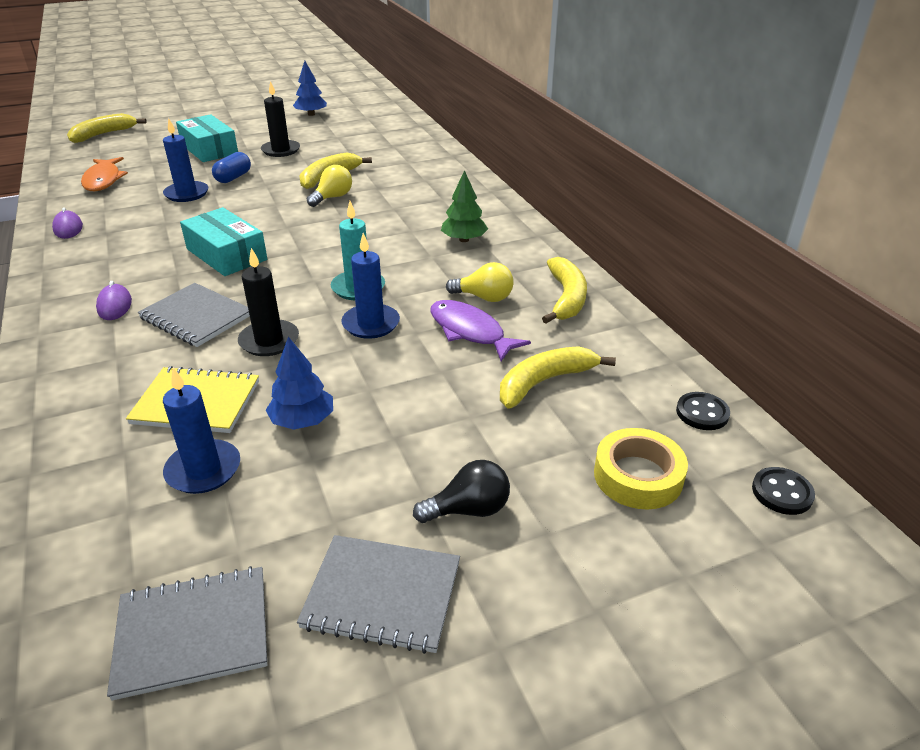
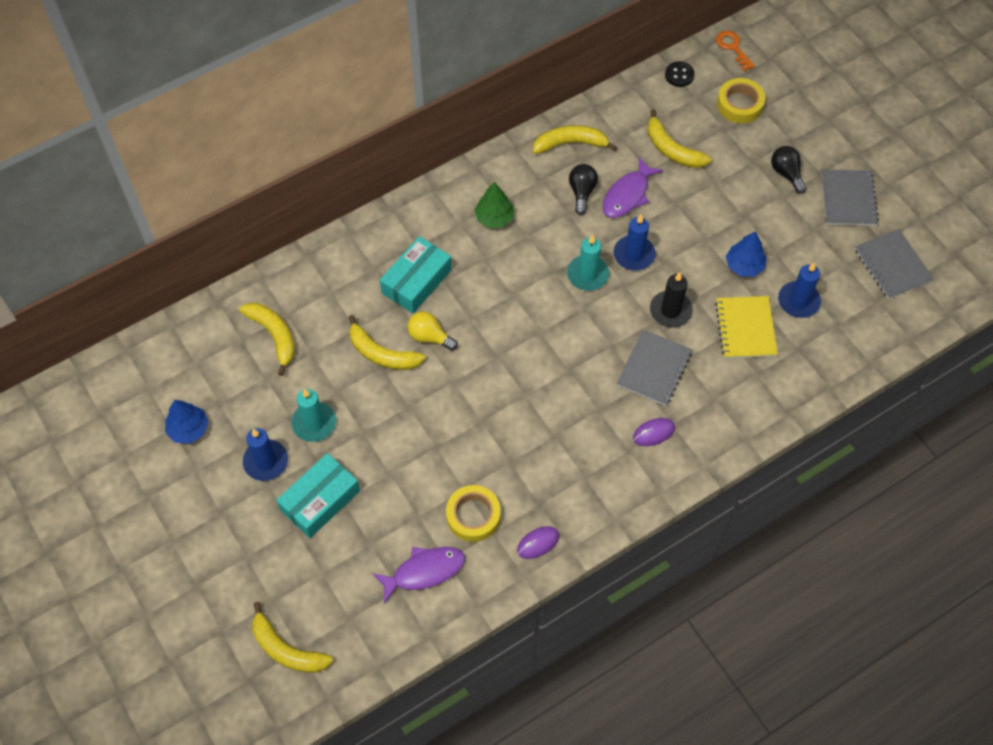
camera: 100 degrees left, 25 degrees up
(103, 180) = (424, 571): orange fish -> purple fish
(129, 202) = (473, 516): none -> yellow tape
(186, 194) = (443, 471): blue candle -> blue candle (266, 461)
(227, 254) = (557, 385): turquoise box -> turquoise box (416, 281)
(233, 177) = (396, 443): blue capsule -> none
(281, 150) = (314, 423): black candle -> turquoise candle
(375, 141) = (274, 336): none -> yellow banana
(484, 297) = (582, 192): yellow light bulb -> black light bulb
(782, 492) = (733, 48): black button -> orange key

